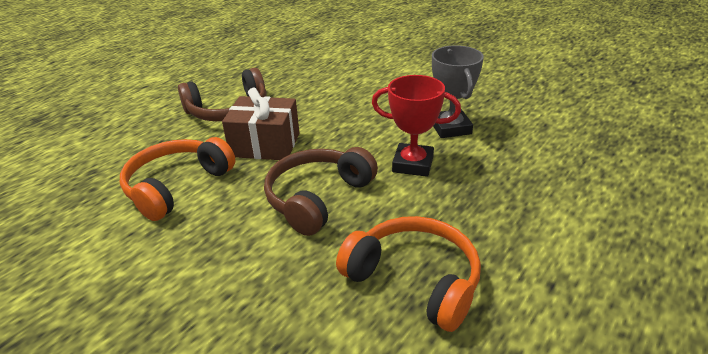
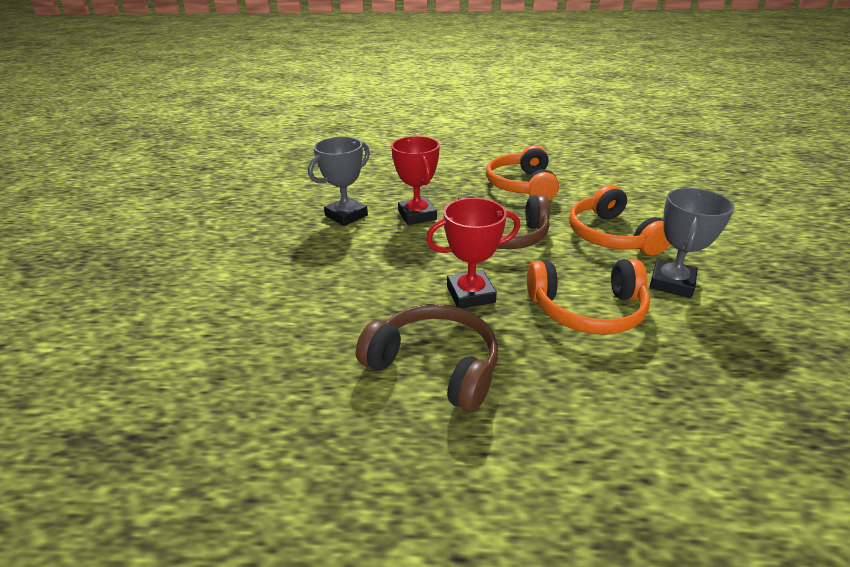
camera: 125 degrees left, 0 degrees up
(122, 257) = (671, 283): none -> grey trophy
(224, 276) = (611, 236): none -> orange headphones
(265, 145) = (470, 294): brown gift -> red trophy

